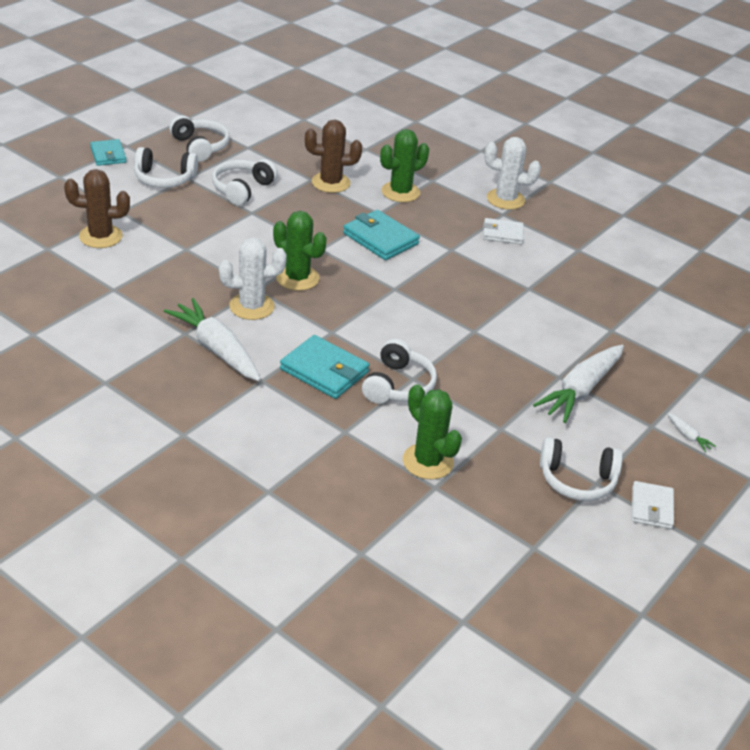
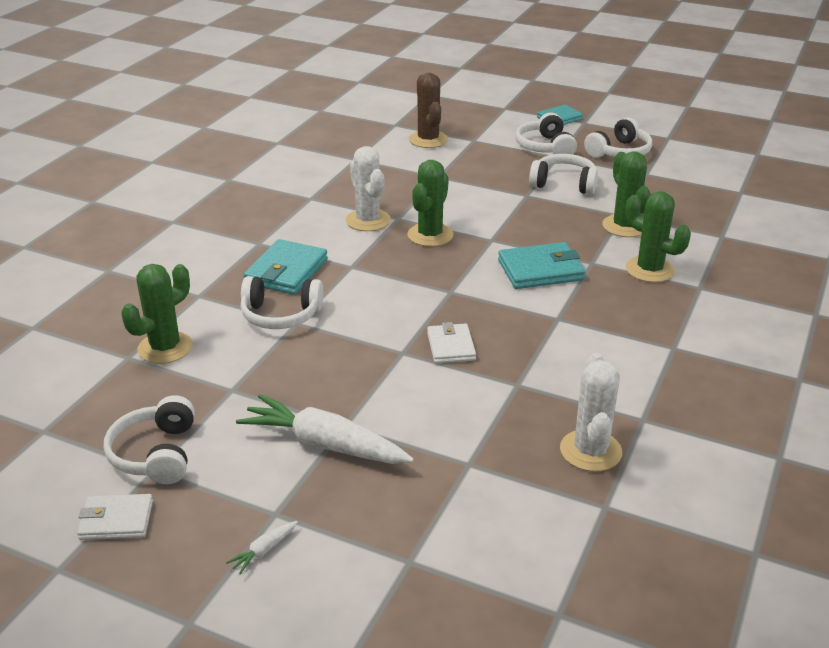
camera: 80 degrees right, 5 degrees down
(216, 349) = (294, 215): white carrot -> none
(330, 183) = (625, 226): brown cactus -> green cactus
(380, 239) = (540, 270): turquoise wallet -> turquoise wallet turned 45 degrees clockwise
(502, 234) = (625, 352): white wallet -> white wallet (451, 346)
(505, 199) = (711, 346): white cactus -> white cactus (590, 451)

